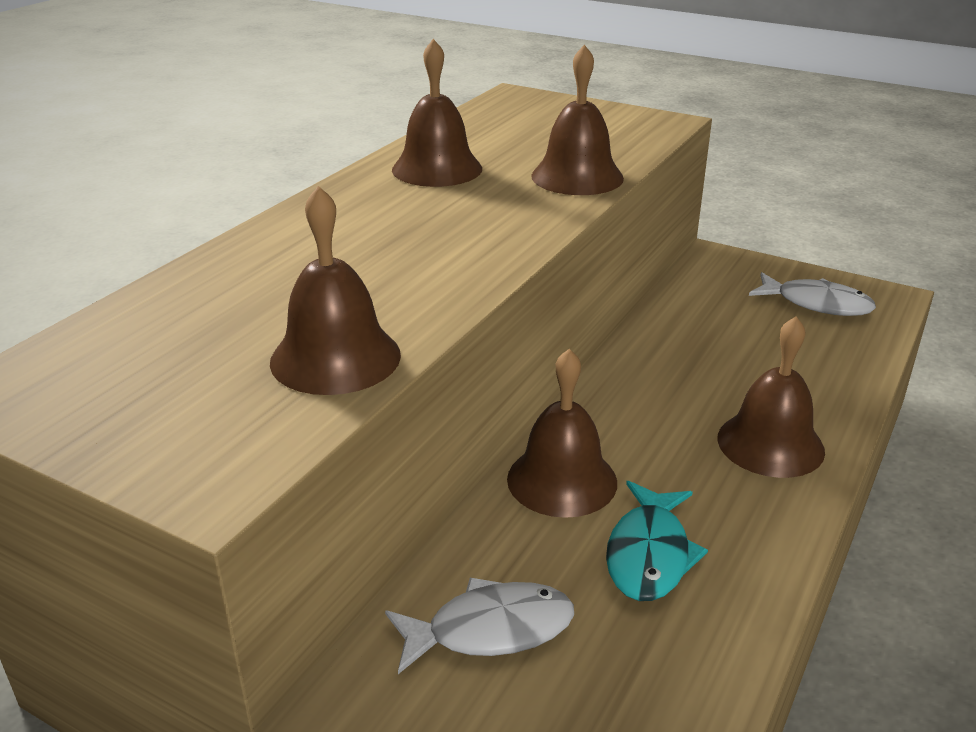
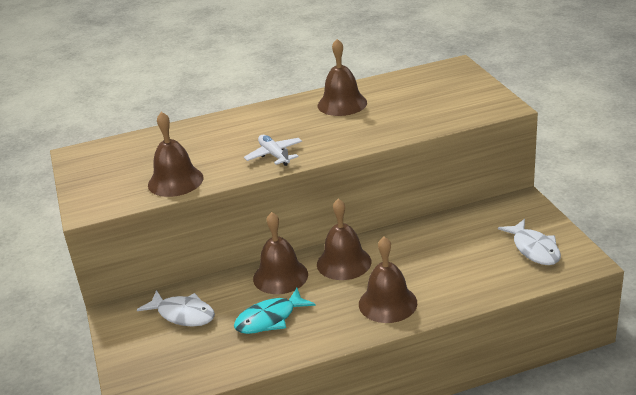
camera: 45 degrees right, 0 degrees up
(454, 260) = (274, 155): none -> white plane
(577, 177) = (396, 128): brown bell -> brown bell (344, 263)

